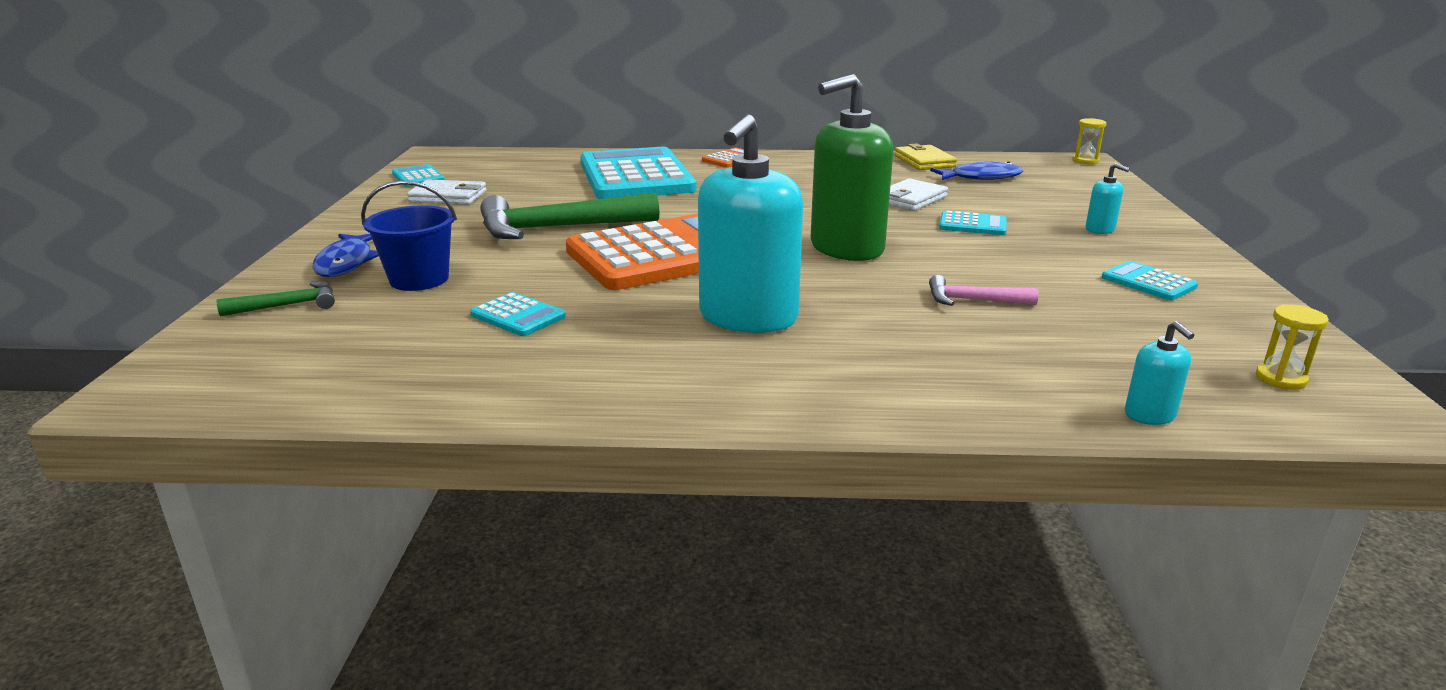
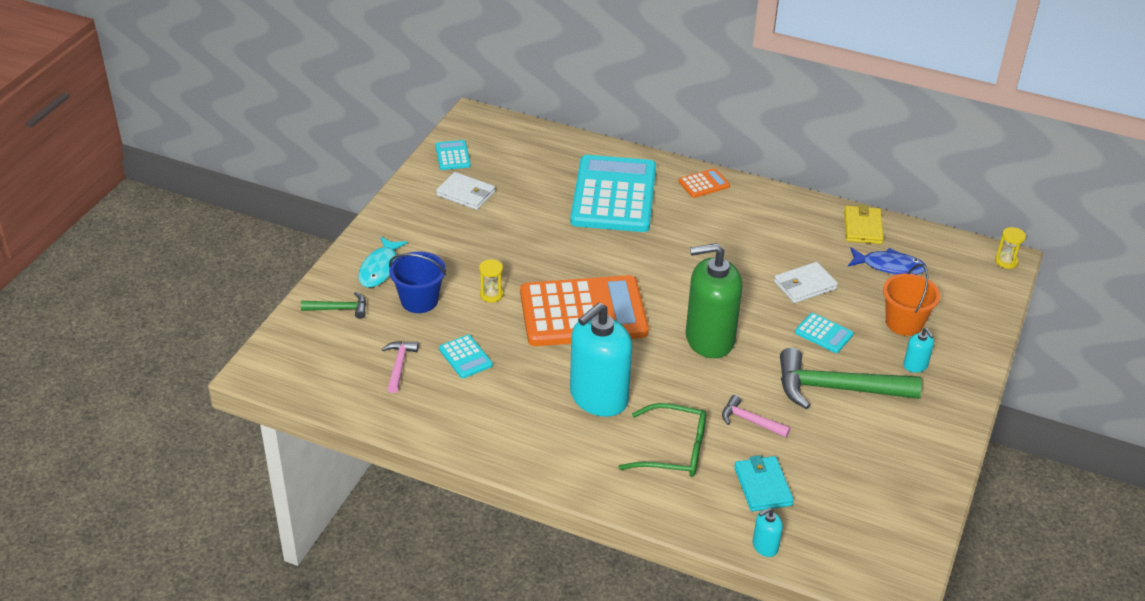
camera: 20 degrees right, 15 degrees up
(346, 263) = (380, 268): blue fish -> turquoise fish
(410, 341) = (399, 365): none -> pink hammer
(558, 228) = (526, 259): green hammer -> green hammer (837, 388)
(904, 345) = (674, 450): none -> green glasses
(1046, 206) = (904, 323): none -> orange bucket
(1064, 354) = (762, 486): none -> turquoise wallet
(1148, 282) = (886, 436): turquoise calculator -> none
(1150, 415) = (765, 546): turquoise soap dispenser -> turquoise soap dispenser turned 60 degrees clockwise
(1280, 379) = (871, 544): yellow hourglass -> yellow hourglass (491, 295)

